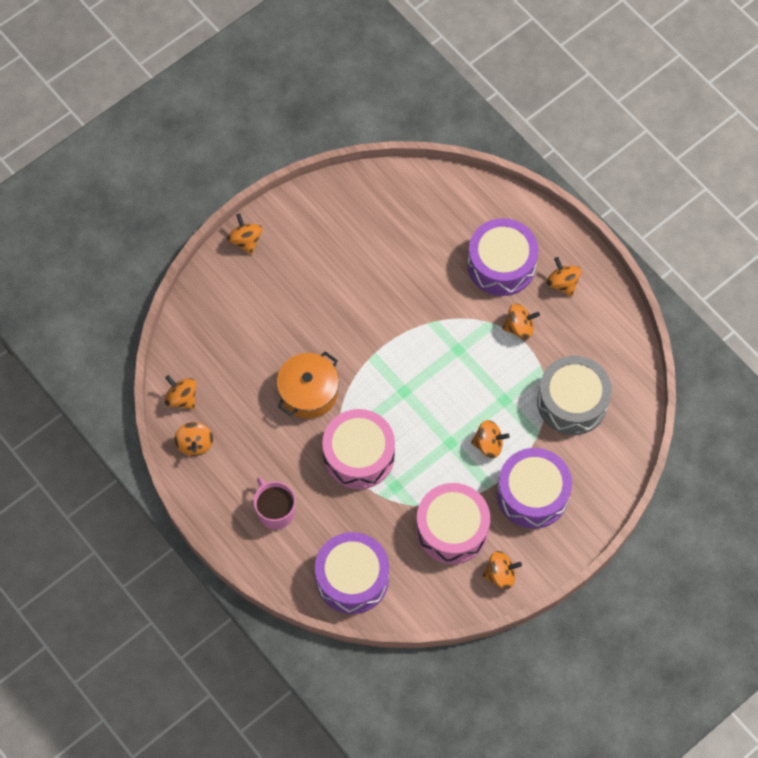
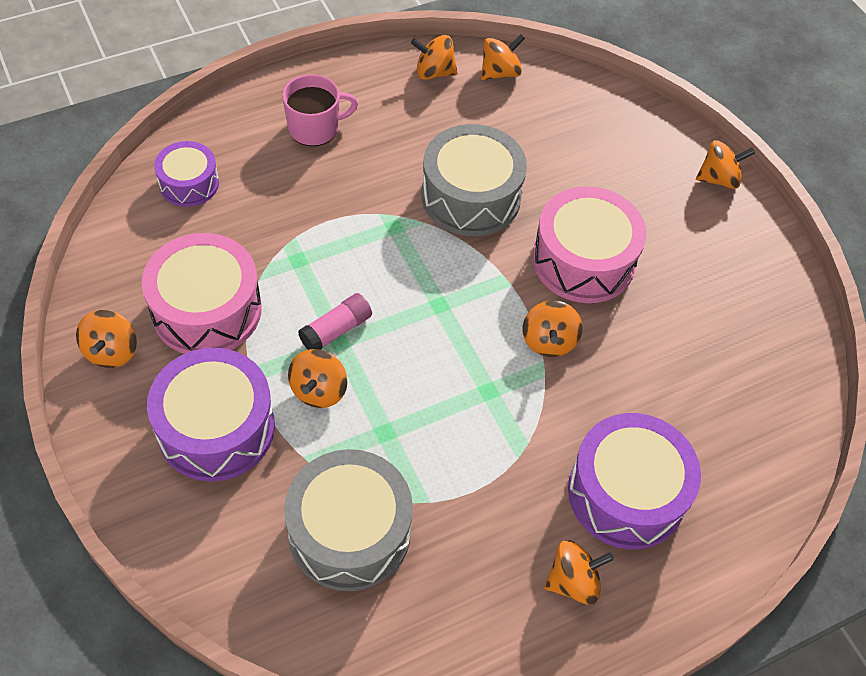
camera: 100 degrees right, 10 degrees down
(308, 392) = (471, 196): orange pot -> grey drum
(352, 578) = (189, 183): purple drum -> purple drum, size x0.59
(359, 455) = (359, 230): pink drum -> pink drum (583, 260)
(442, 447) = (336, 330): none -> pink glue stick
(519, 327) = (505, 489): orange spinning top -> orange spinning top (549, 341)

